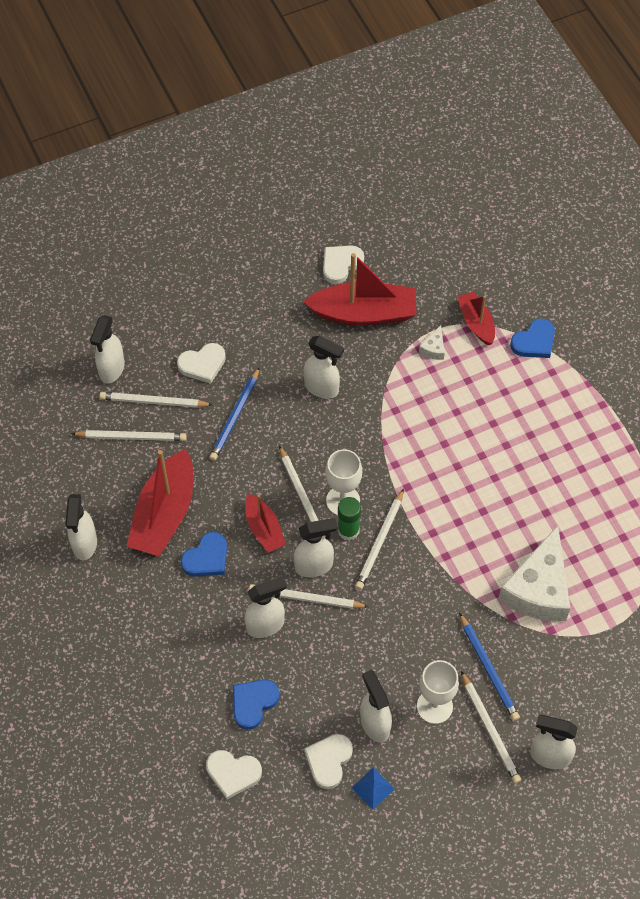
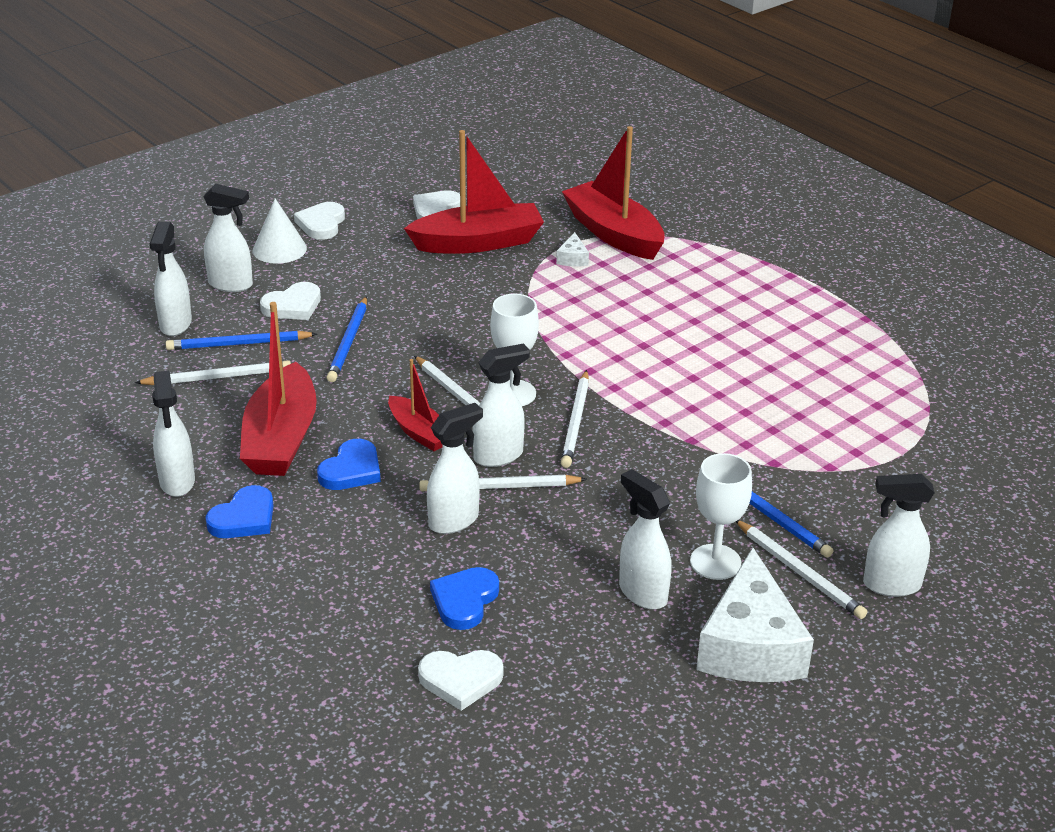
camera: 15 degrees left, 25 degrees down
(154, 402) = (238, 344): white pencil -> blue pencil
(206, 291) = (279, 249): none -> white cone
(322, 388) = (450, 305): white spray bottle -> white spray bottle (231, 285)
(329, 761) = (594, 642): white heart -> white heart (321, 224)
(348, 530) = (531, 418): green glue stick -> none
(373, 788) = (668, 660): blue pyramid -> none
(476, 323) = (613, 233): red boat -> red boat, size x1.77
(534, 342) = (687, 239): blue heart -> blue heart (244, 518)
(538, 588) = (794, 433): white cheese -> white cheese (750, 645)

